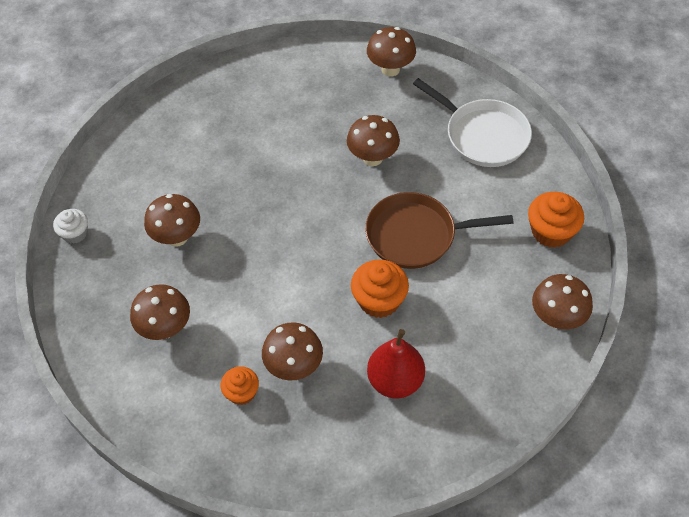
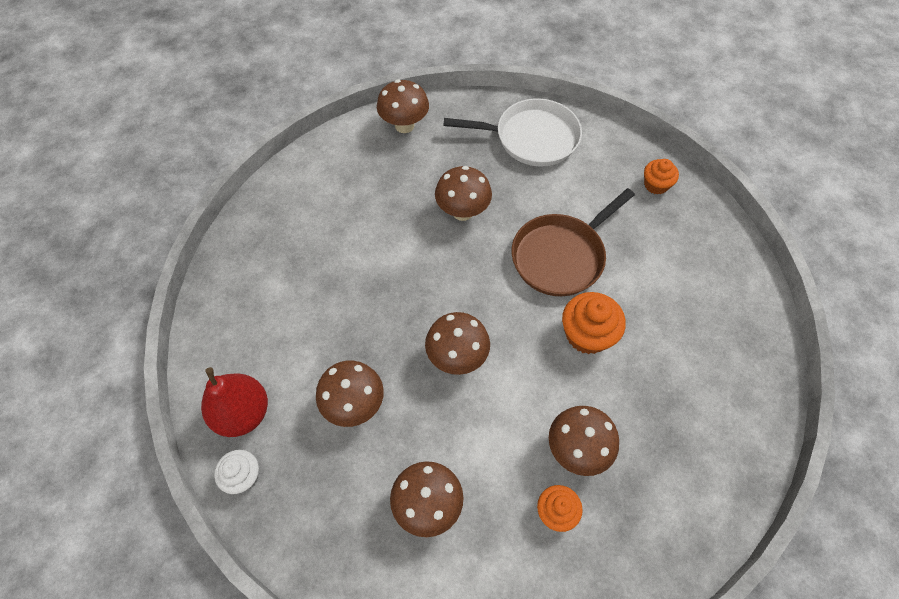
camera: 40 degrees left, 5 degrees up
(395, 381) = (667, 396): red pear -> red pear (243, 413)
(551, 232) = (656, 185): orange cupcake -> orange cupcake, size x0.63
(556, 318) = (727, 252): brown mushroom -> brown mushroom (457, 357)

